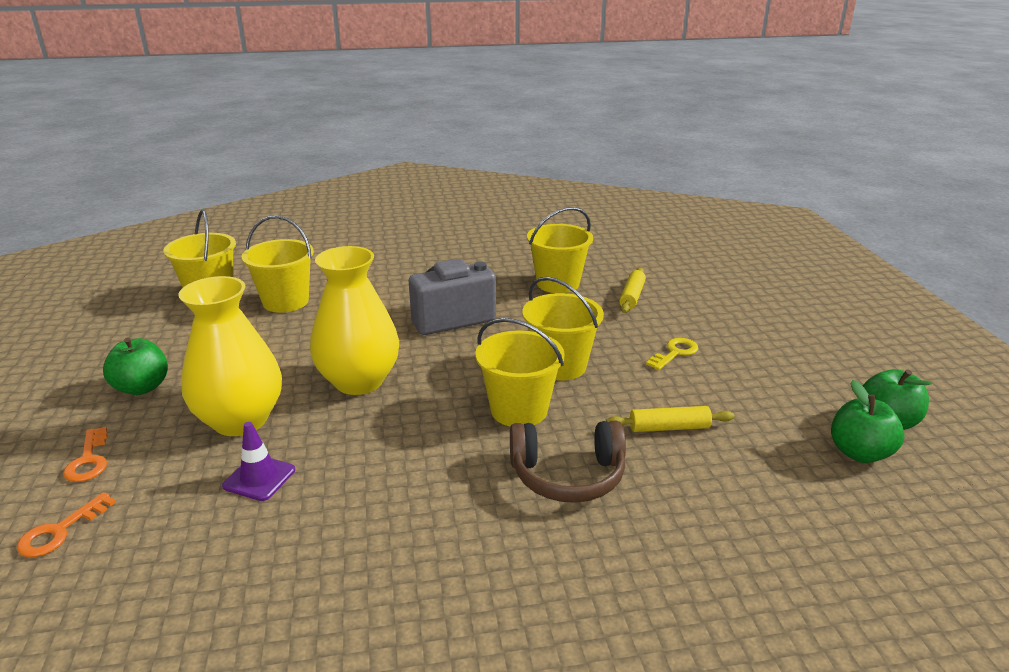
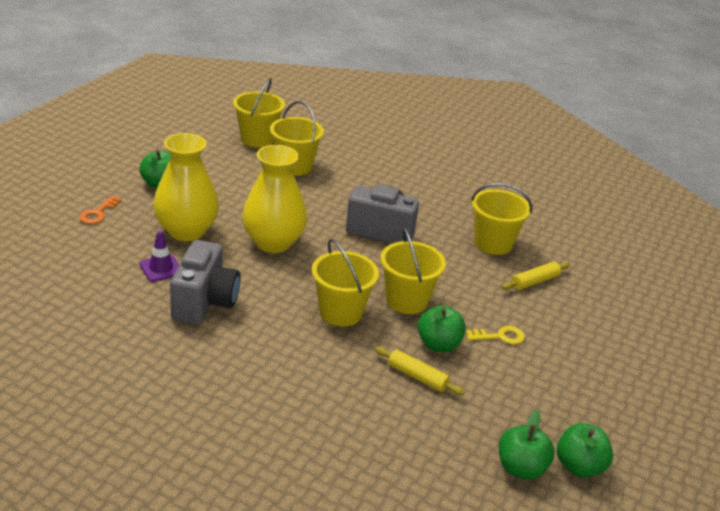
camera: 35 degrees right, 5 degrees up
(60, 531) = (54, 243): orange key -> none
(364, 485) = (205, 303): none -> grey camera
(567, 475) = (315, 364): brown headphones -> none
(642, 388) = (438, 344): none -> green apple

